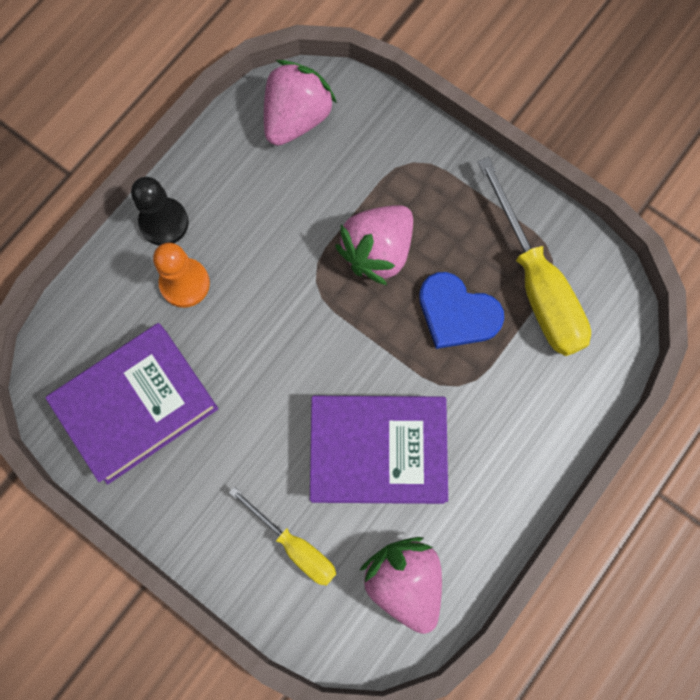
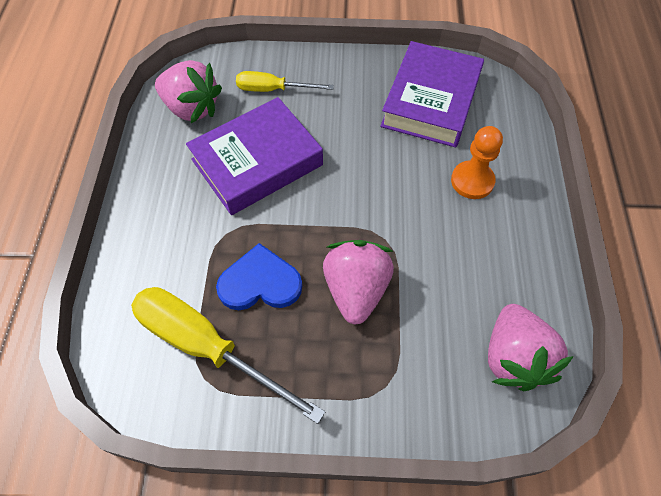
camera: 145 degrees right, 15 degrees down
(164, 223) = (526, 209): black pawn -> none

